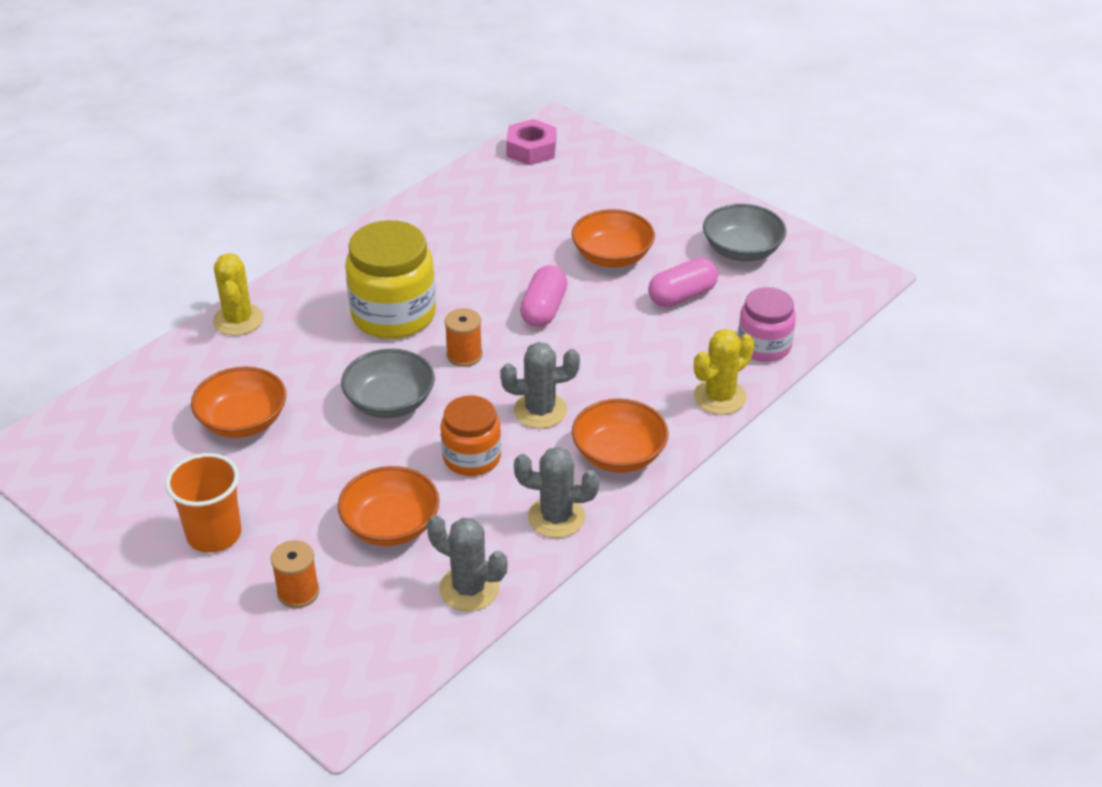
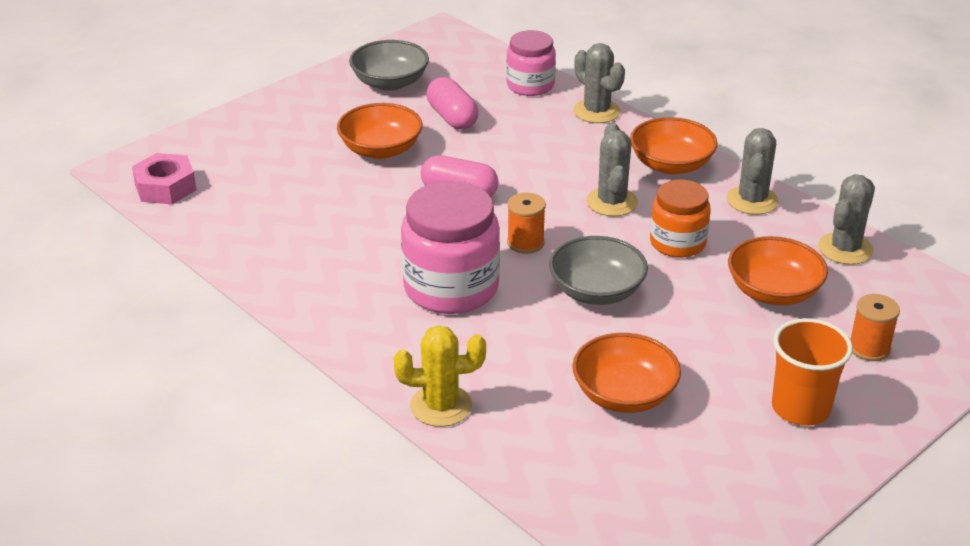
camera: 85 degrees left, 5 degrees down
(393, 315) = (451, 288): yellow jar -> pink jar
(719, 397) = (596, 111): yellow cactus -> grey cactus

